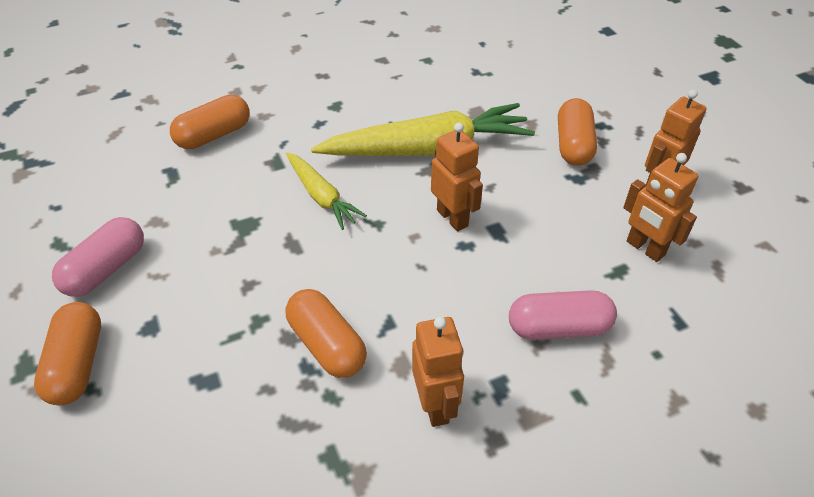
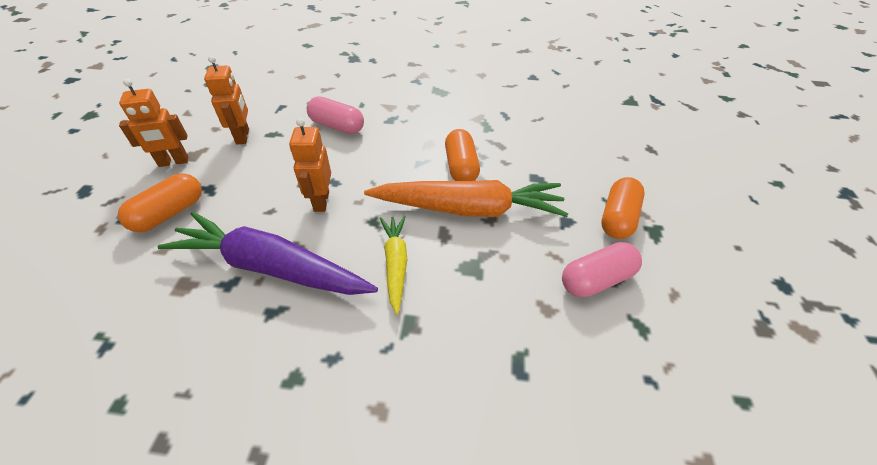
camera: 150 degrees left, 0 degrees up
(214, 135) = (453, 405): orange capsule -> none
(281, 286) = (468, 209): none -> orange carrot
(427, 149) = (271, 267): yellow carrot -> purple carrot
(435, 405) = (426, 125): orange robot -> none

